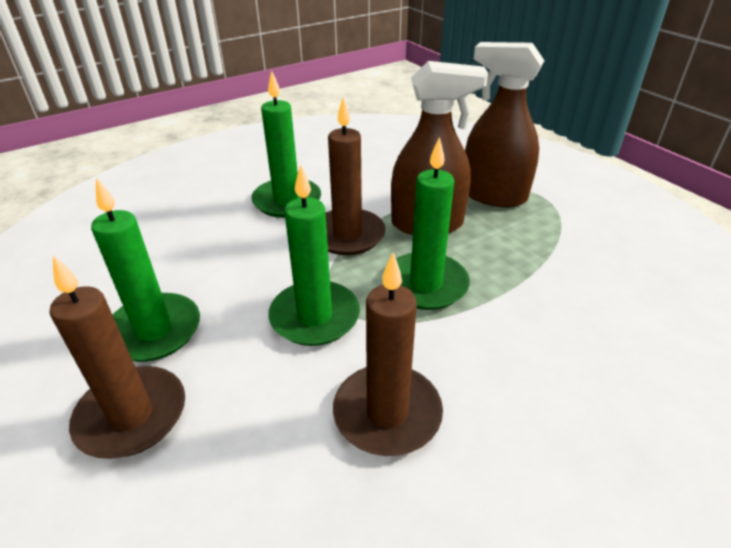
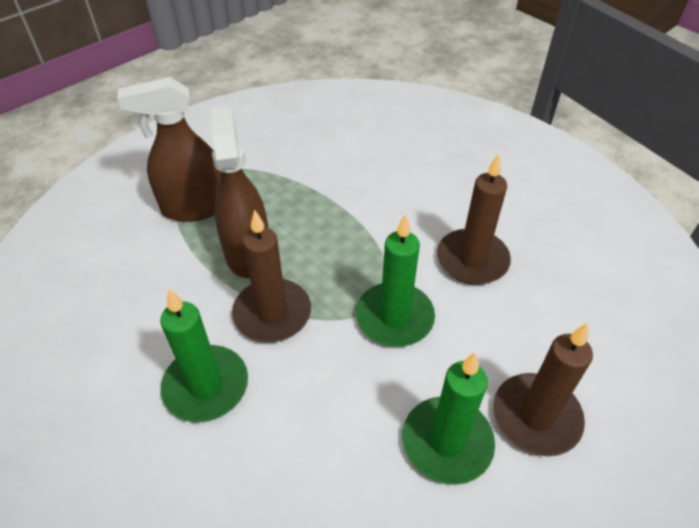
camera: 100 degrees left, 10 degrees up
(426, 284) = (338, 249): green candle -> none
(493, 195) = (194, 208): brown spray bottle -> brown spray bottle turned 60 degrees clockwise

